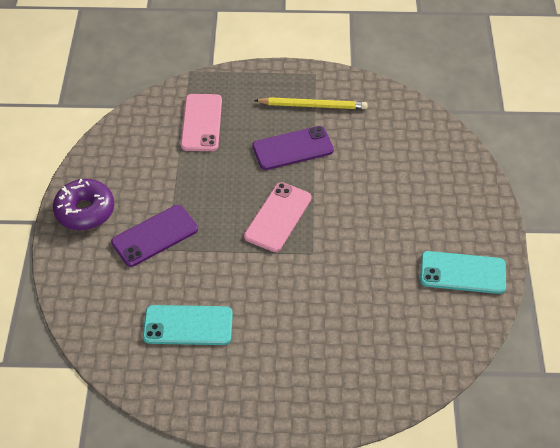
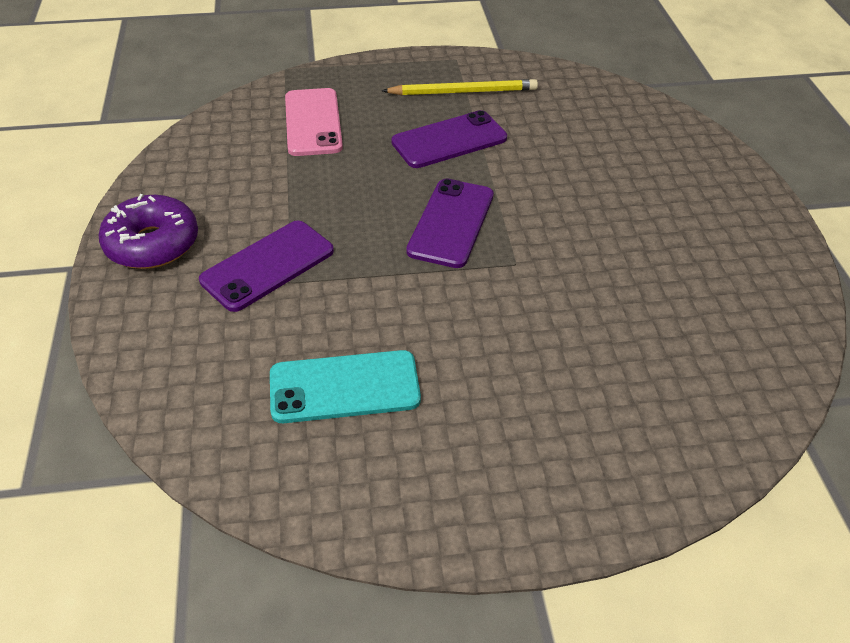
camera: 10 degrees left, 5 degrees down
(278, 217) = (451, 223): pink phone -> purple phone
(462, 273) = (744, 266): turquoise phone -> none

